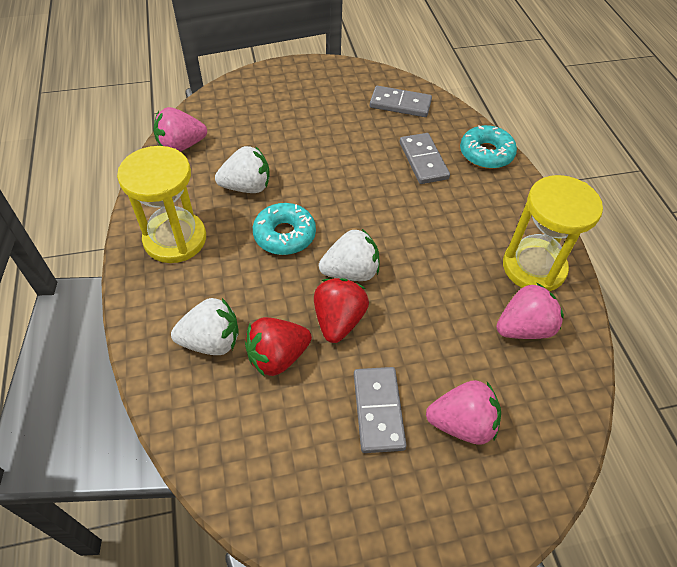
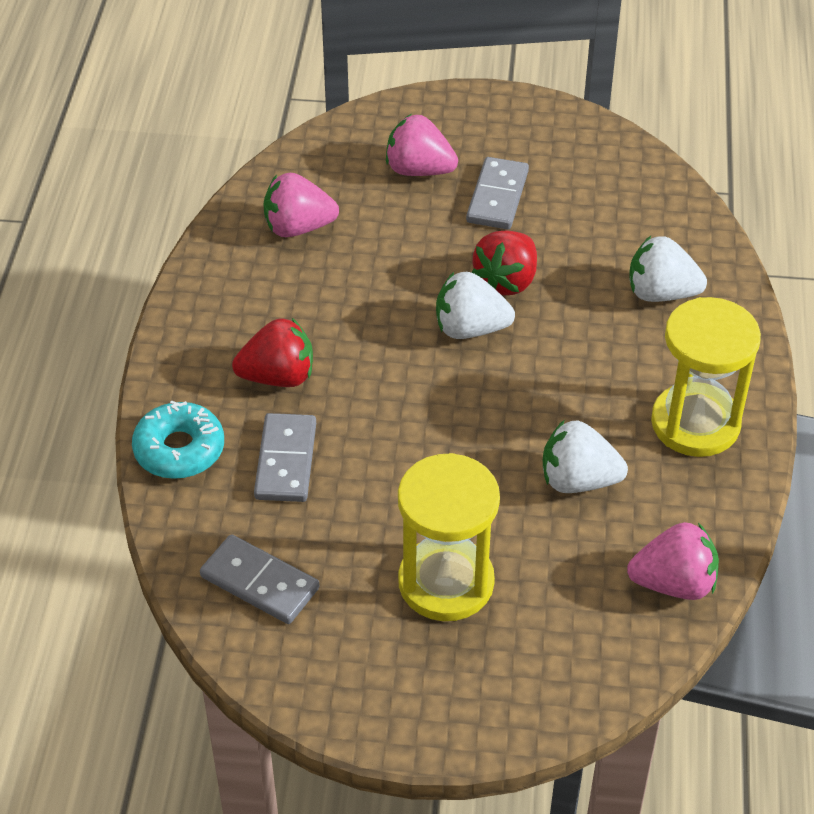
camera: 160 degrees left, 5 degrees down
(277, 357) = (588, 262): red strawberry -> red strawberry (278, 377)
(284, 235) = (541, 394): turquoise donut -> none
(533, 267) = (237, 282): yellow hourglass -> yellow hourglass (446, 582)

